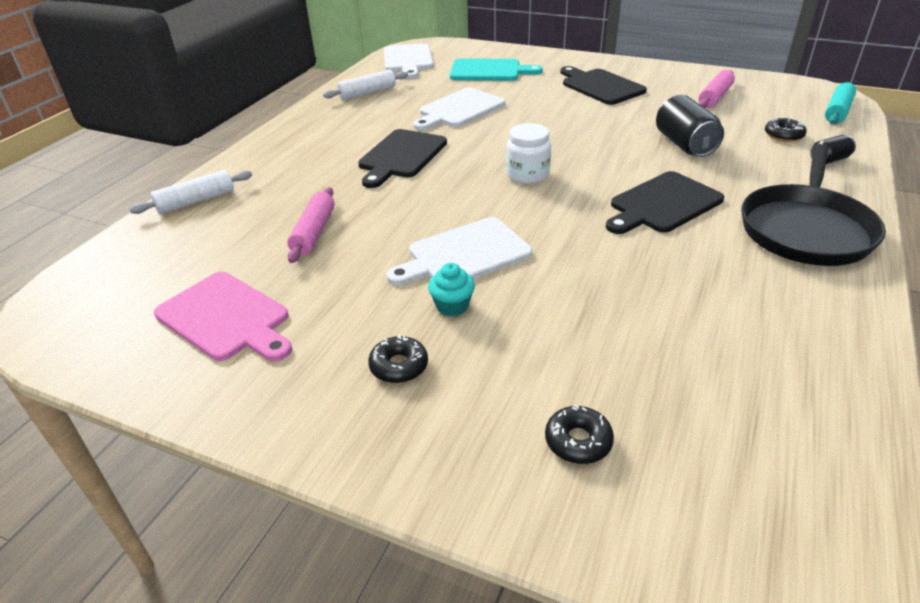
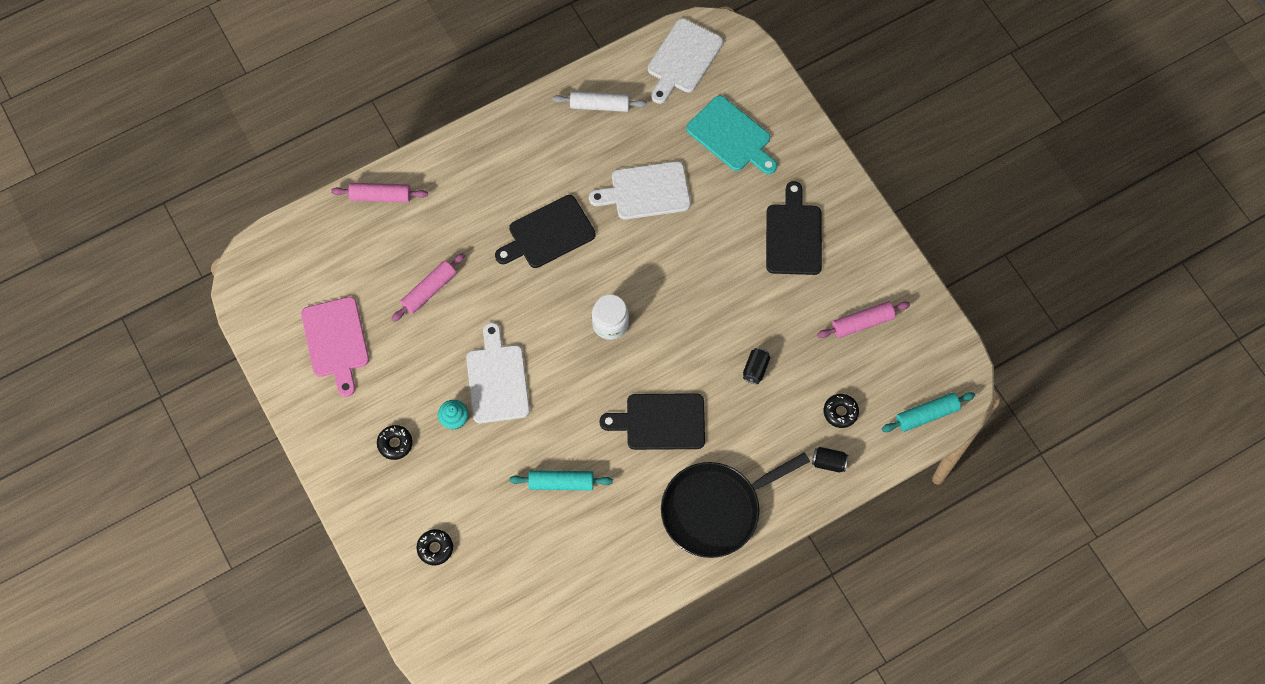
camera: 35 degrees right, 30 degrees up
(196, 201) = (381, 196): white rolling pin -> pink rolling pin
(464, 254) = (497, 379): white cutting board -> white cutting board turned 75 degrees clockwise
(639, 290) = (561, 483): none -> turquoise rolling pin
(684, 145) = (755, 369): black can -> black can, size x0.54

